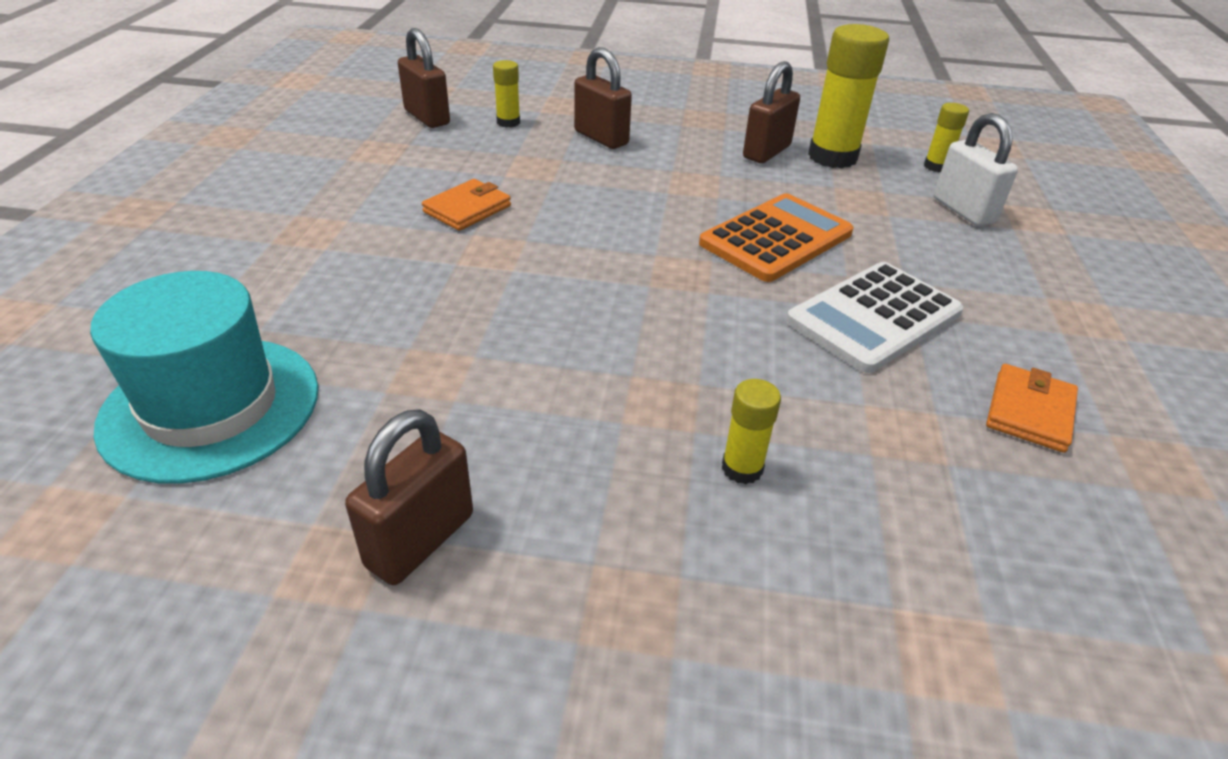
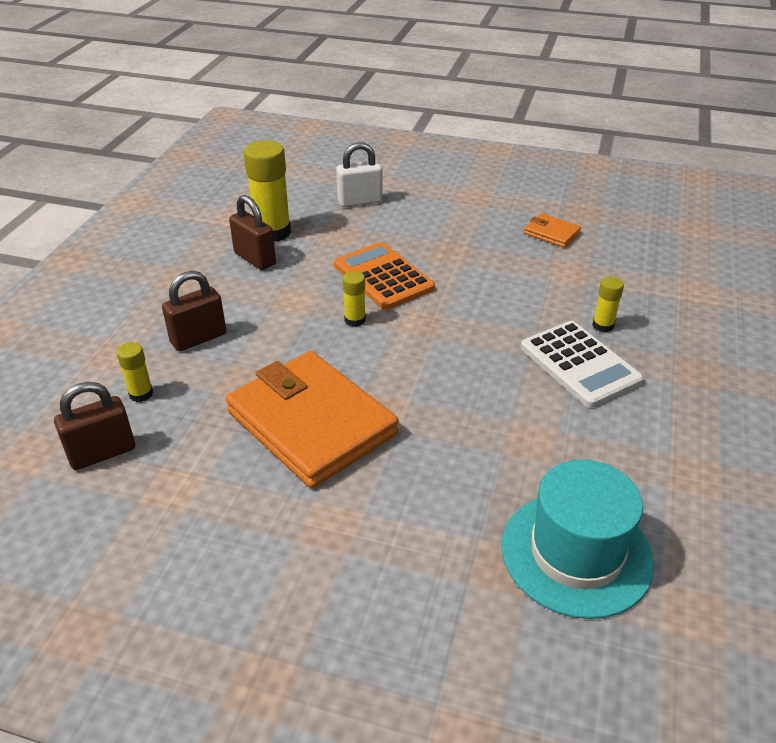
camera: 80 degrees left, 0 degrees up
(420, 540) = (673, 442): brown padlock -> none
(467, 209) = (312, 423): orange wallet -> orange wallet, size x2.31
(874, 317) = (474, 259): white calculator -> white calculator (579, 364)
(936, 166) = (299, 196): yellow glue stick -> yellow glue stick (355, 320)

